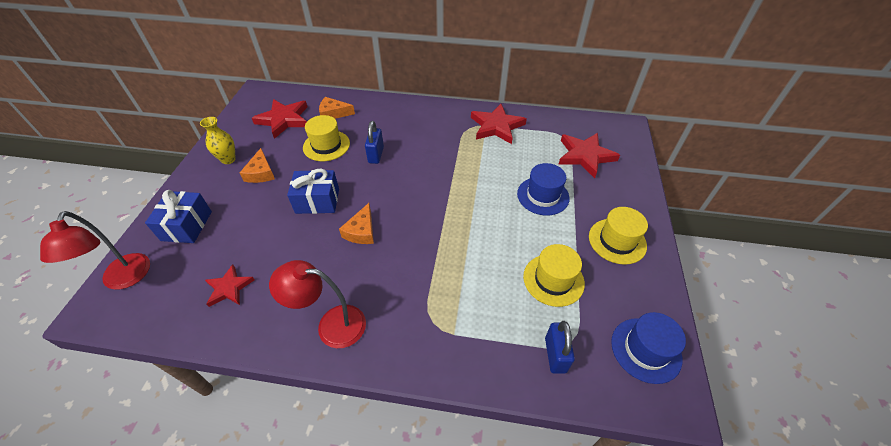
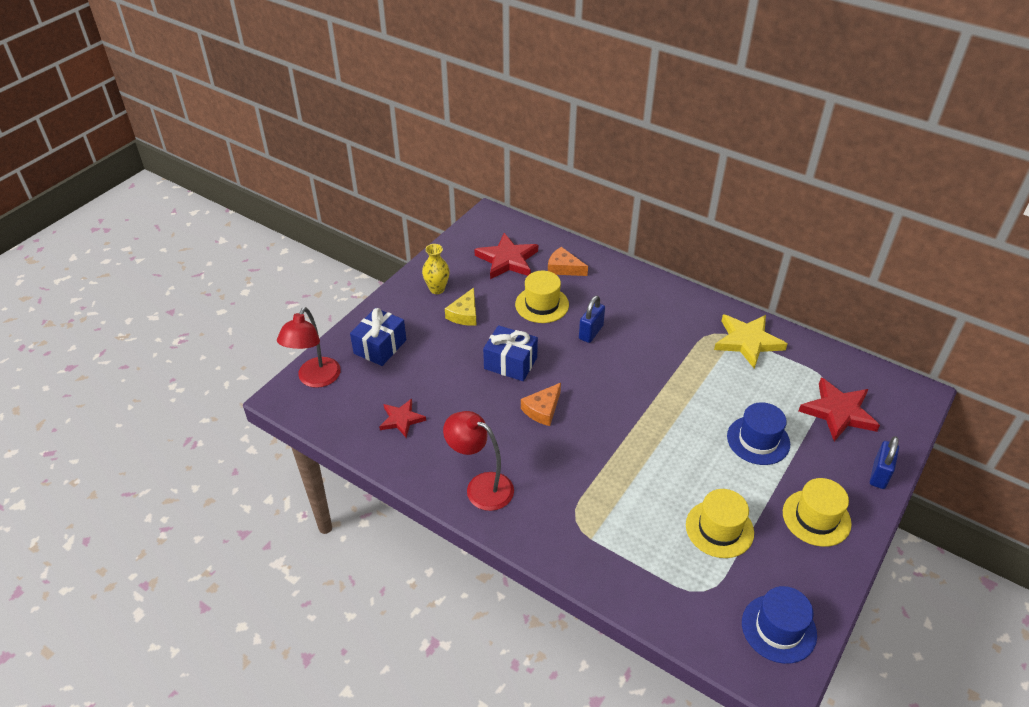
camera: 25 degrees right, 5 degrees down
(261, 173) = (464, 314): orange cheese -> yellow cheese
(496, 126) = (747, 341): red star -> yellow star
(555, 355) = (681, 595): blue padlock -> blue padlock (879, 474)

